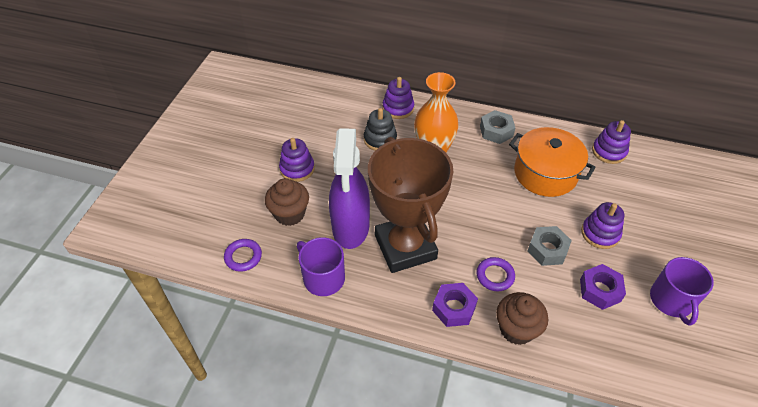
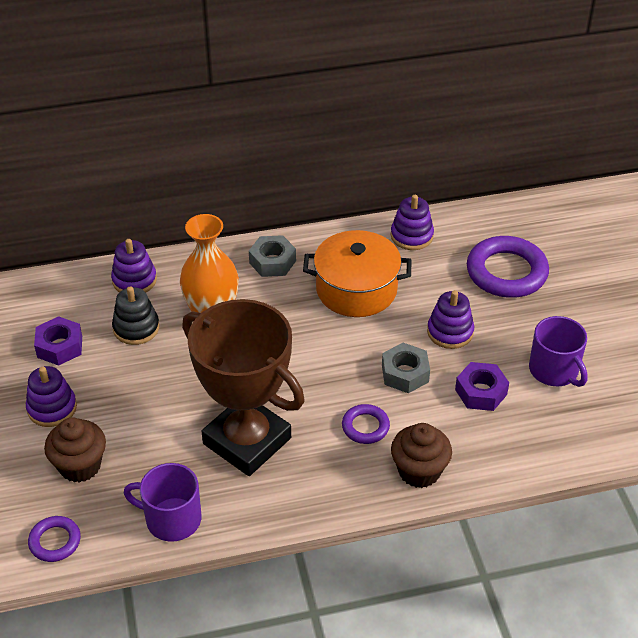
camera: 30 degrees left, 5 degrees down
(350, 228) = (168, 448): purple spray bottle -> none
(454, 308) = (341, 481): purple nut -> purple nut (59, 346)
(671, 207) = (506, 272): none -> purple ring

